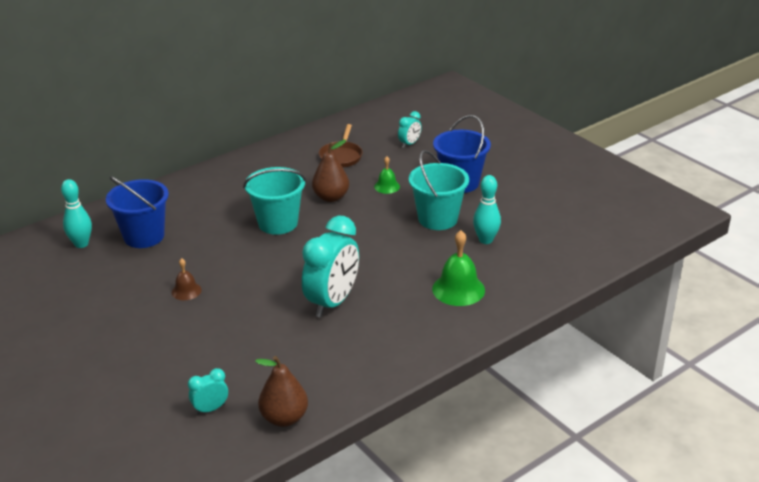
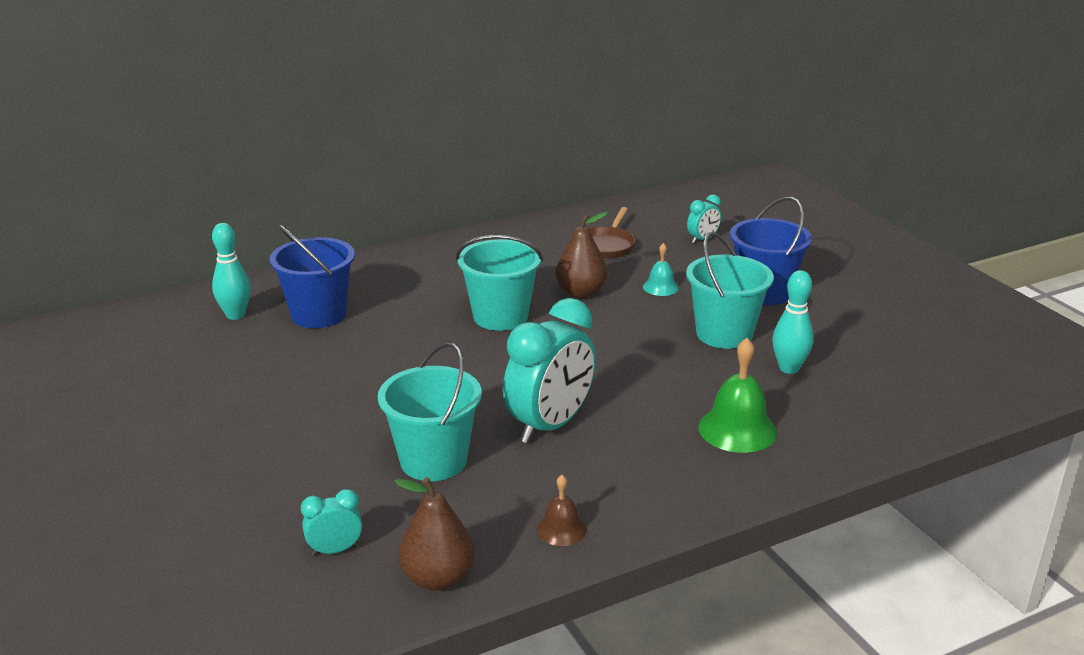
camera: 10 degrees right, 5 degrees down
(186, 291) = (352, 387): brown bell -> brown bell (561, 529)
(259, 338) = (433, 460): none -> turquoise bucket
(387, 186) = (660, 287): green bell -> turquoise bell

